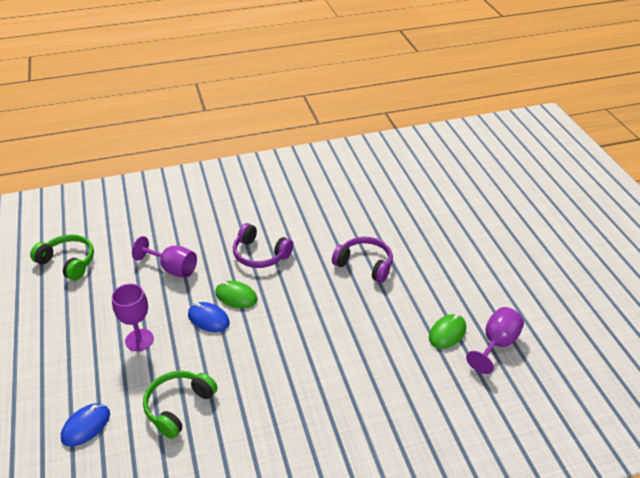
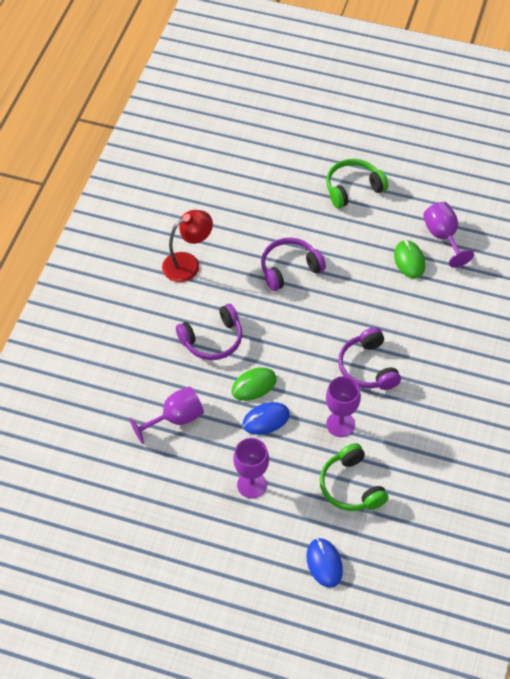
camera: 55 degrees left, 15 degrees up
(68, 262) = (92, 506): green headphones -> green headphones (353, 188)
(238, 368) = (340, 424): none -> purple goblet
(311, 359) = (368, 367): none -> purple headphones
(317, 211) = (188, 264): none -> red lamp

